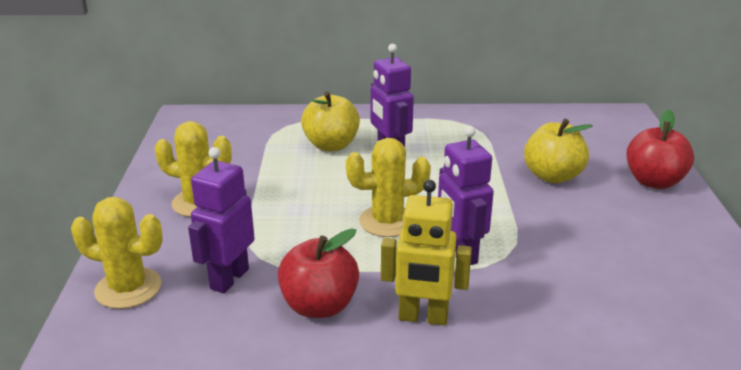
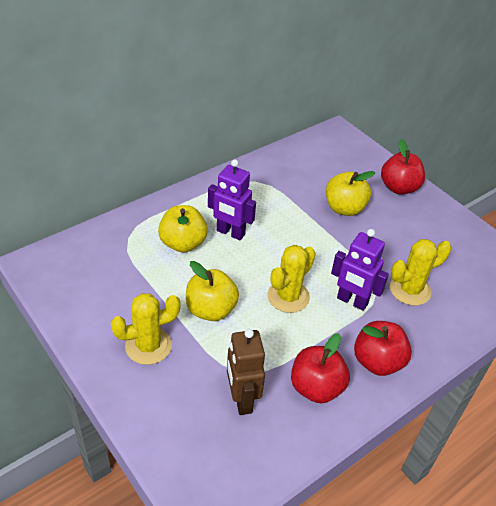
camera: 40 degrees left, 15 degrees up
(128, 288) = (185, 448): yellow cactus -> yellow cactus (410, 290)
(229, 278) = (241, 399): purple robot -> brown robot
(292, 200) = (211, 309): none -> yellow apple
(423, 318) = (377, 361): yellow robot -> red apple

